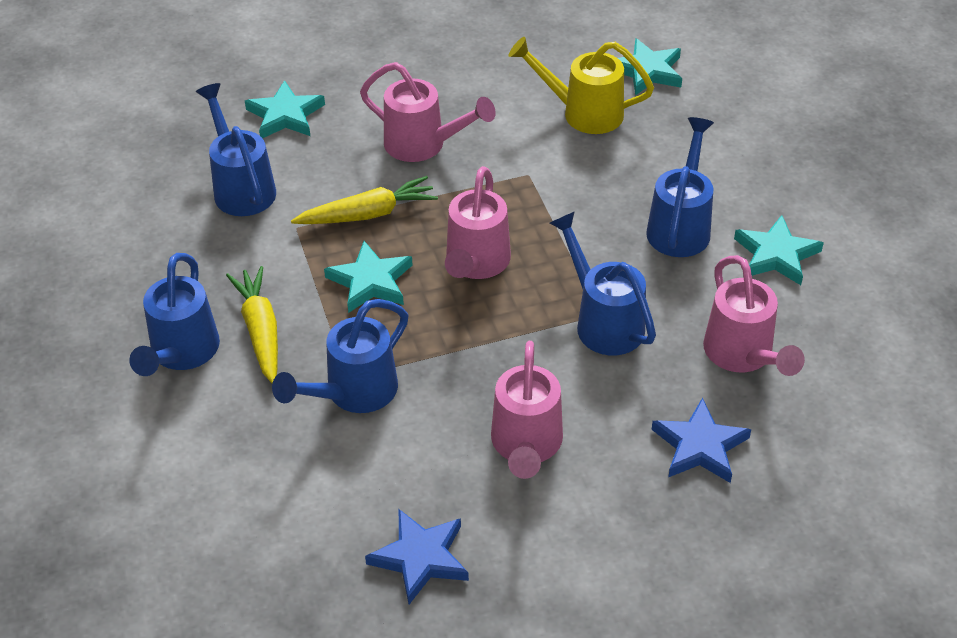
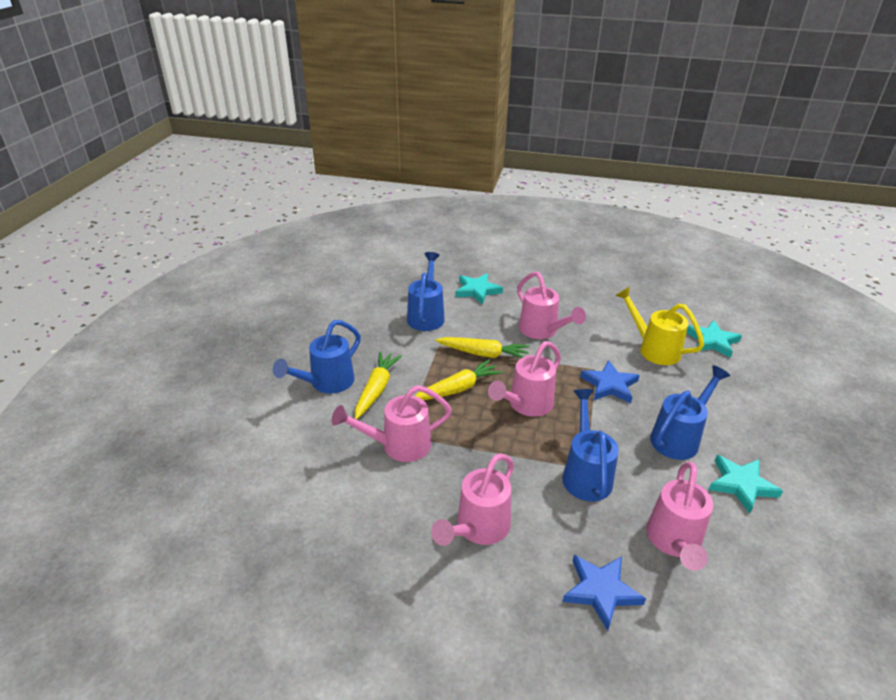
camera: 30 degrees right, 10 degrees down
(353, 393) = (398, 445): blue watering can -> pink watering can
(370, 281) = (457, 389): turquoise star -> yellow carrot
(420, 558) = (357, 567): blue star -> blue star (609, 385)

